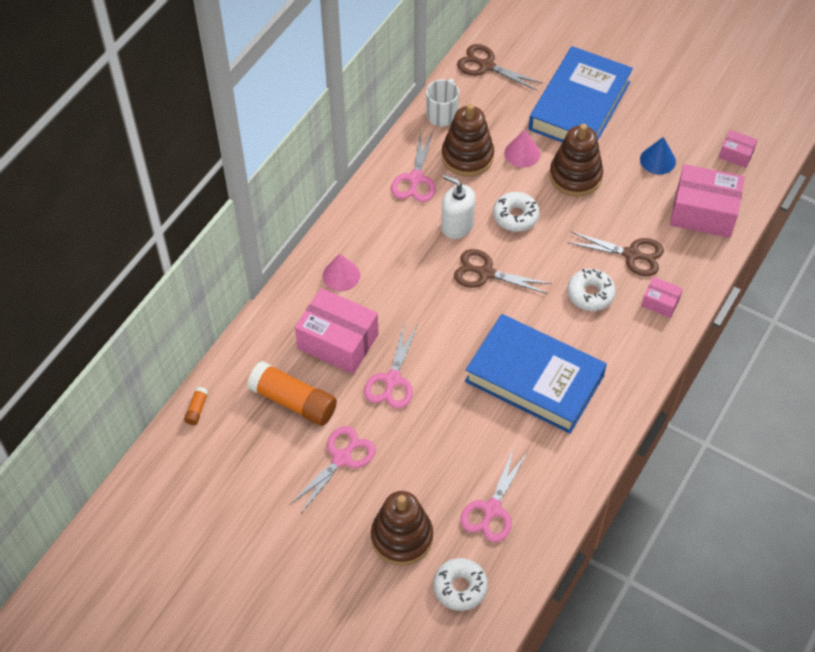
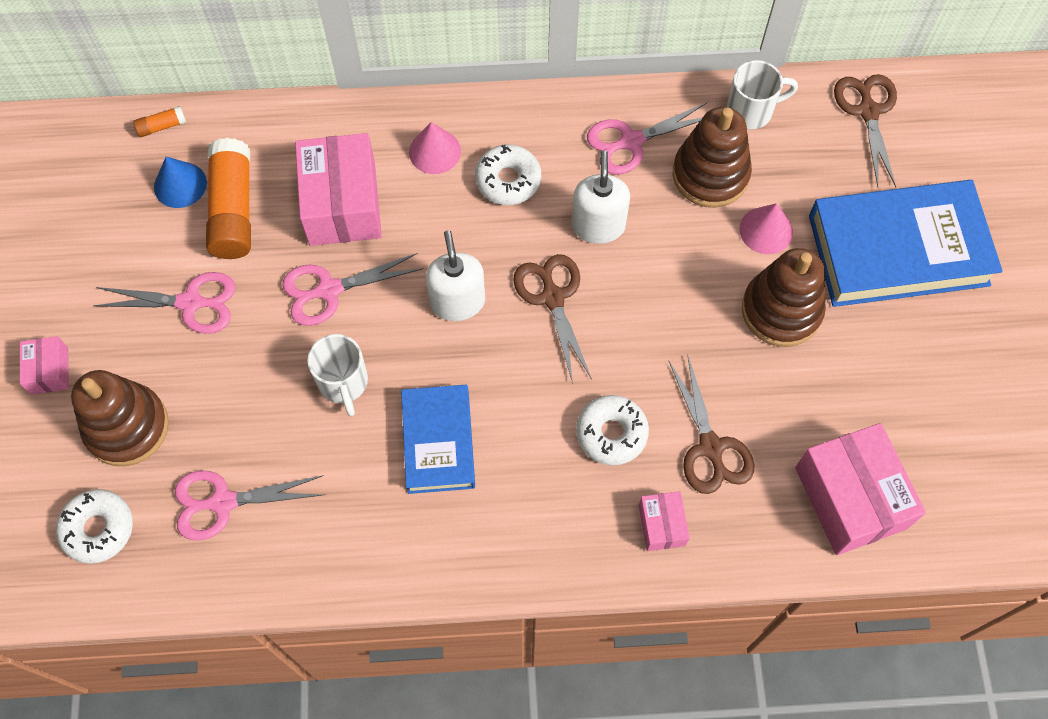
camera: 55 degrees right, 10 degrees up
(452, 320) = (457, 302): none -> white soap dispenser
(460, 406) = (343, 383): none -> white mug
(515, 216) = (663, 280): white donut -> white donut (508, 180)
(534, 378) = (438, 442): blue book -> blue book, size x0.60
(657, 160) = (890, 392): blue cone -> blue cone (180, 185)
(736, 154) = (984, 485): pink box -> pink box (49, 371)

